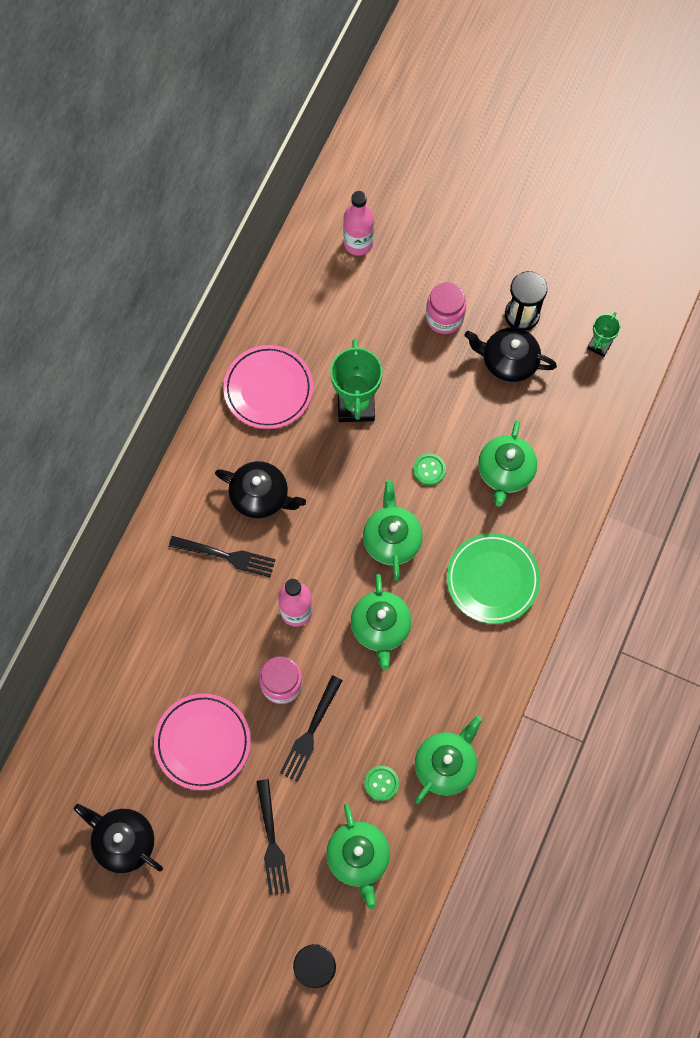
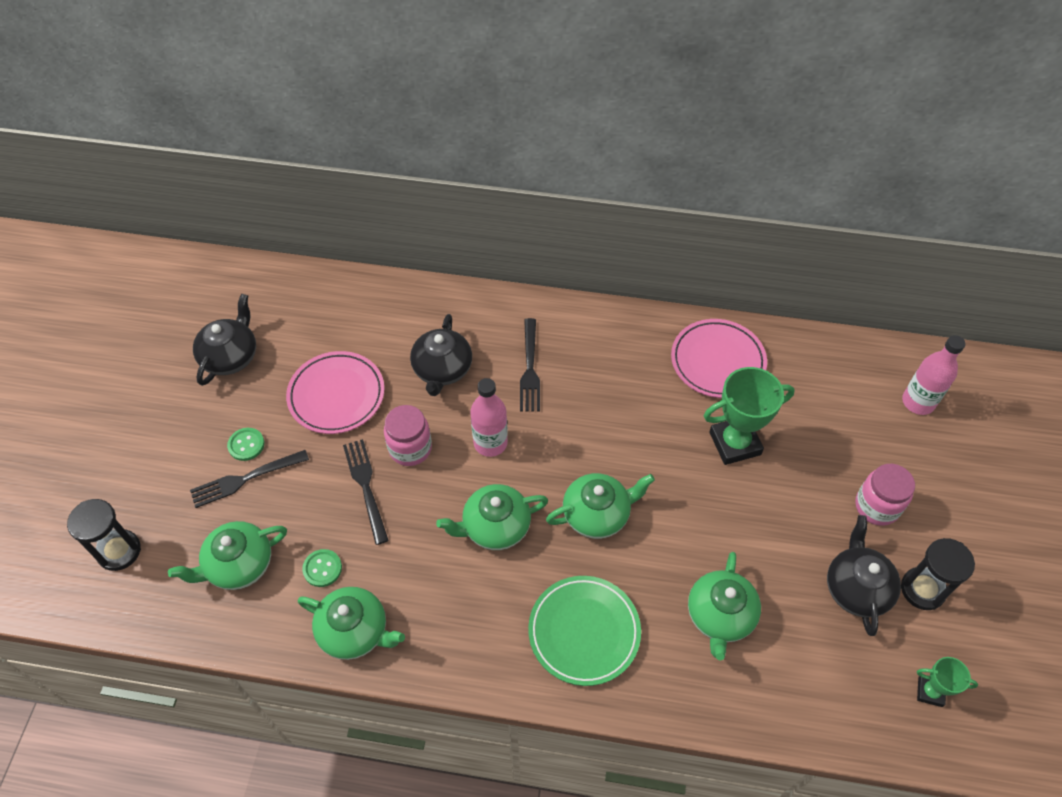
camera: 75 degrees right, 15 degrees down
(261, 496) = (601, 382): black teapot -> black teapot (442, 369)
(311, 732) = (366, 487): black fork -> black fork turned 60 degrees clockwise
(429, 470) = (690, 533): green button -> green button (246, 445)
(505, 472) = (720, 616): green teapot -> green teapot turned 75 degrees counterclockwise

